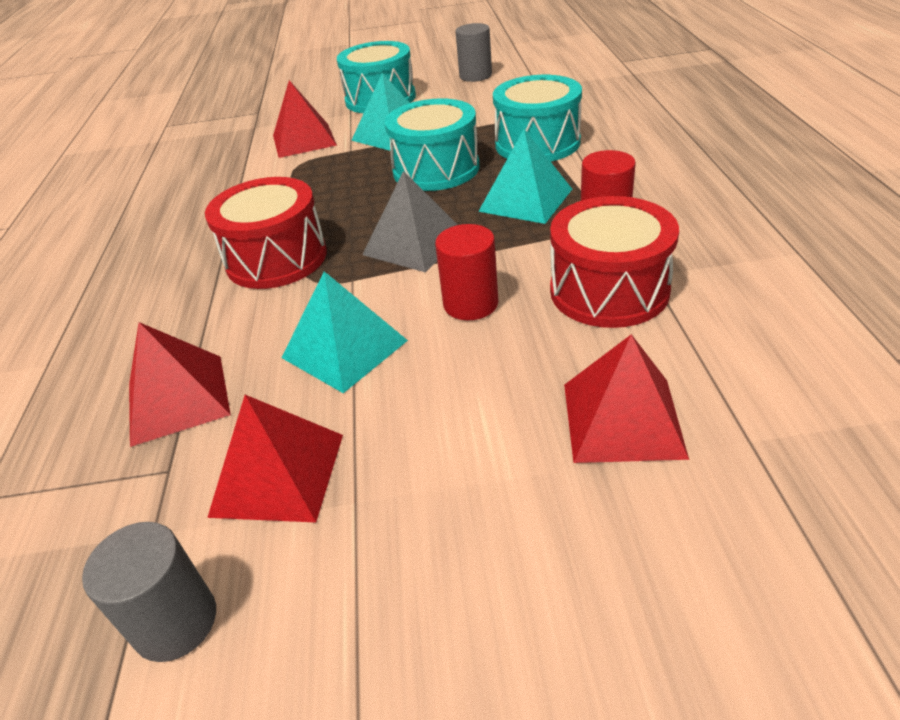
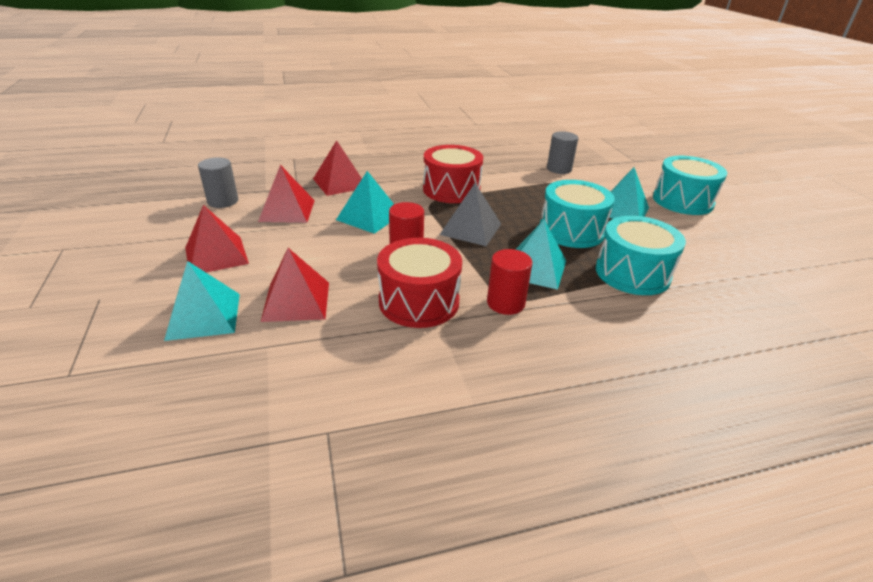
camera: 75 degrees right, 5 degrees down
(304, 140) = (598, 180): red pyramid -> red pyramid (216, 255)
(475, 76) = (761, 240): grey cylinder -> grey cylinder (559, 169)
(687, 549) = (204, 316): none -> turquoise pyramid

